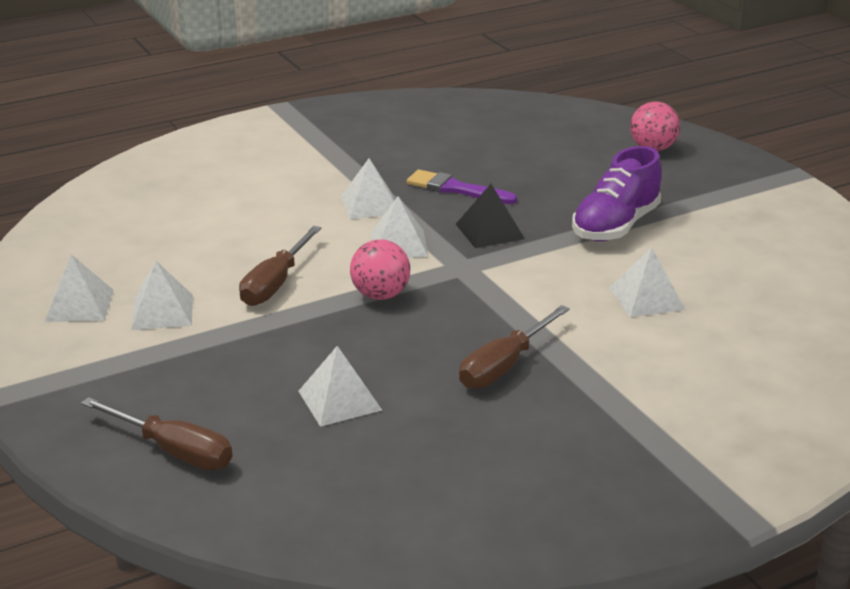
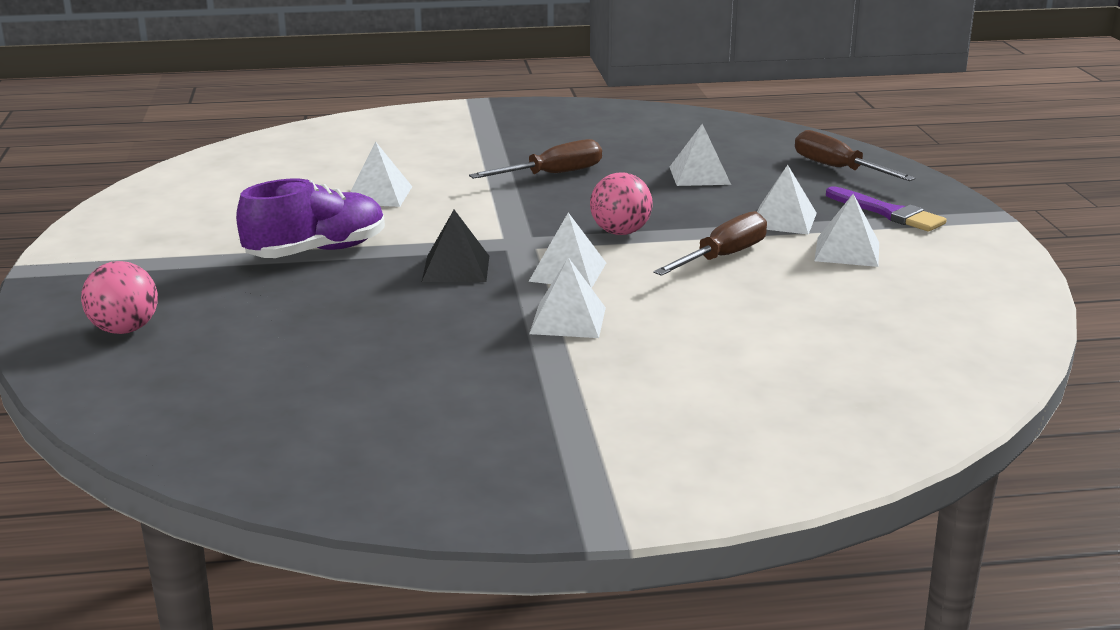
camera: 160 degrees left, 5 degrees down
(79, 305) = (938, 269): white pyramid -> white pyramid (783, 220)
(456, 189) = (444, 321): purple brush -> purple brush (888, 213)

